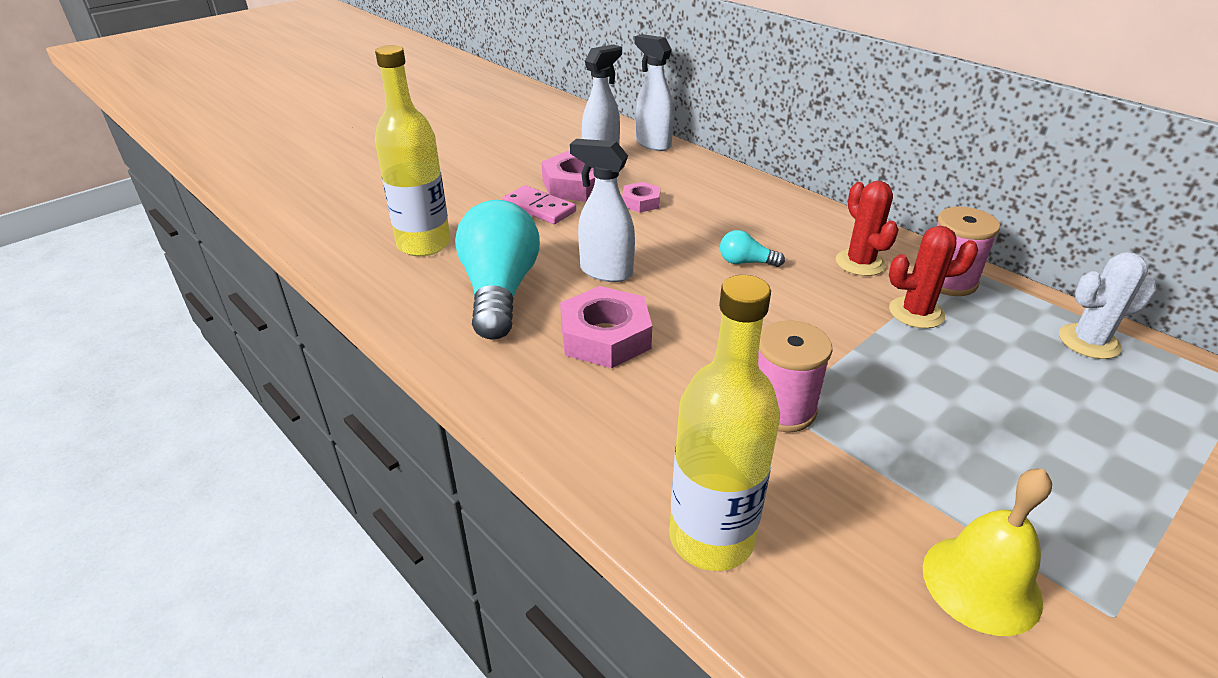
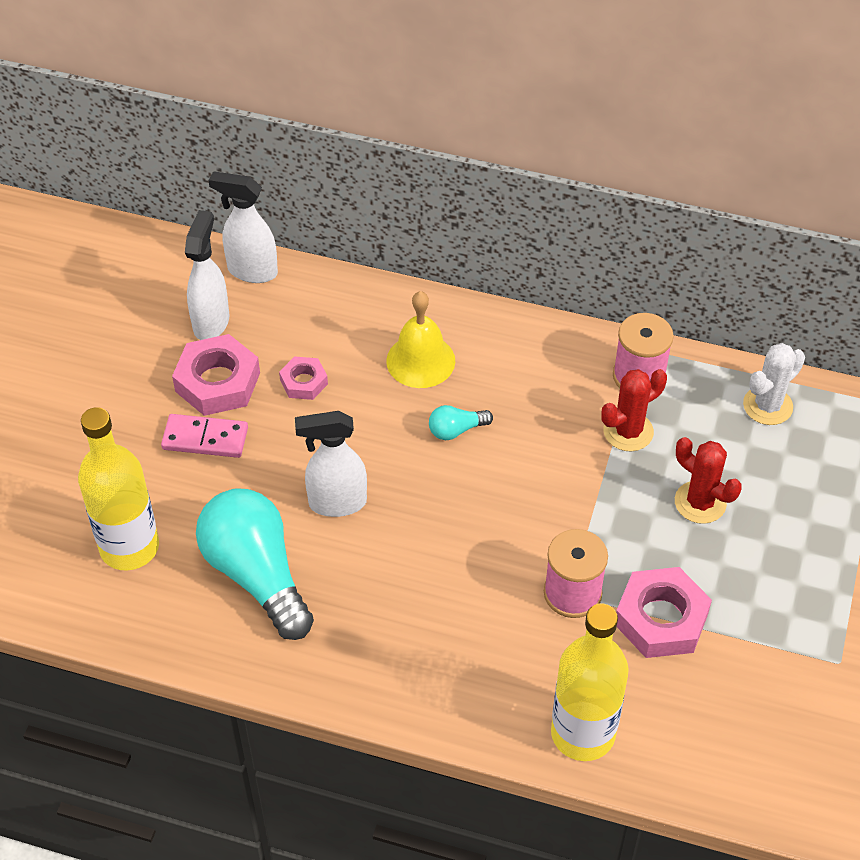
camera: 30 degrees left, 15 degrees up
(605, 336) = (390, 584): pink nut -> pink nut (661, 618)
(860, 263) = (556, 384): red cactus -> red cactus (700, 502)
(981, 583) = (760, 679): yellow bell -> yellow bell (420, 360)

